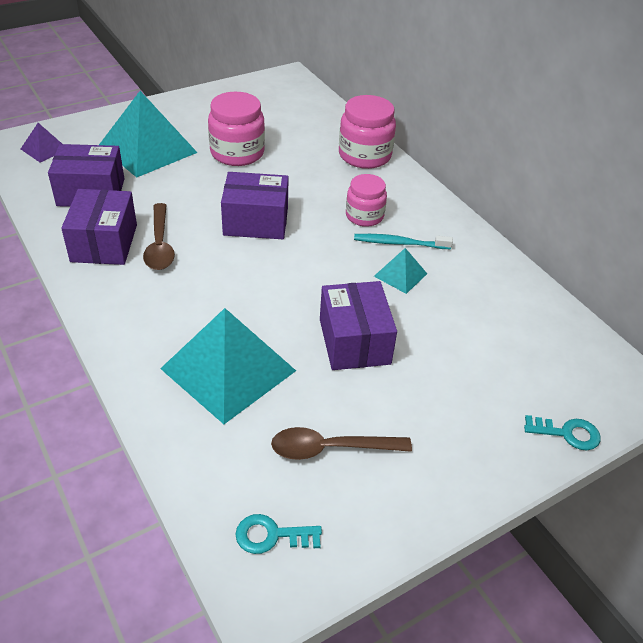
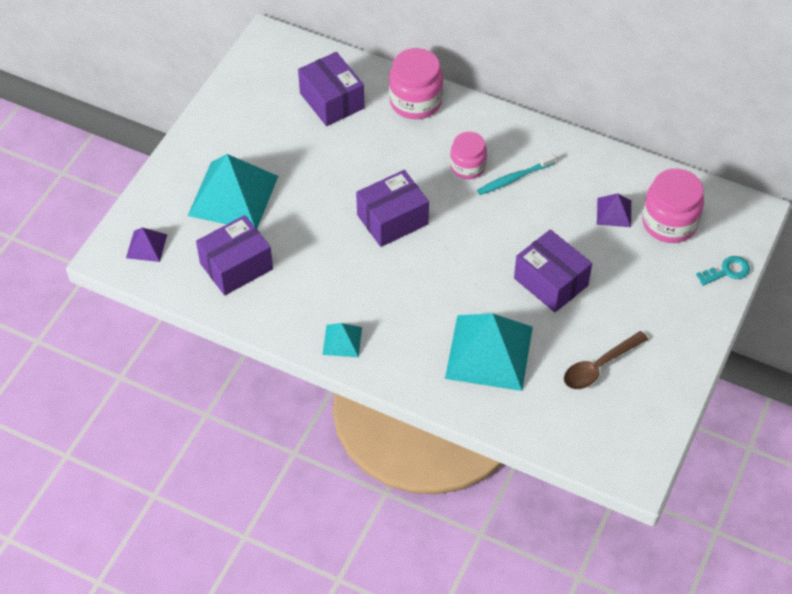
camera: 30 degrees left, 10 degrees up
(104, 243) = (300, 306): purple box -> purple box (332, 101)
(159, 245) = (343, 283): brown spoon -> none
(237, 153) = (311, 157): pink jar -> pink jar (669, 223)
(271, 535) = (611, 438): turquoise key -> none
(400, 275) = (537, 207): turquoise pyramid -> turquoise pyramid (342, 341)
(478, 315) = (614, 212): none -> purple pyramid

